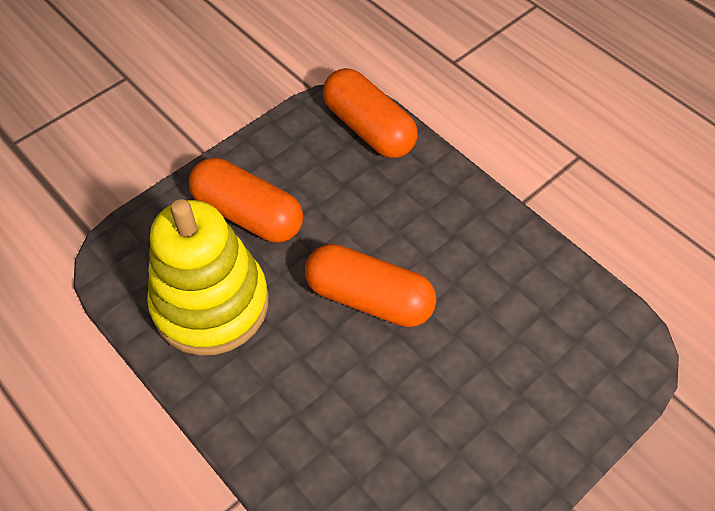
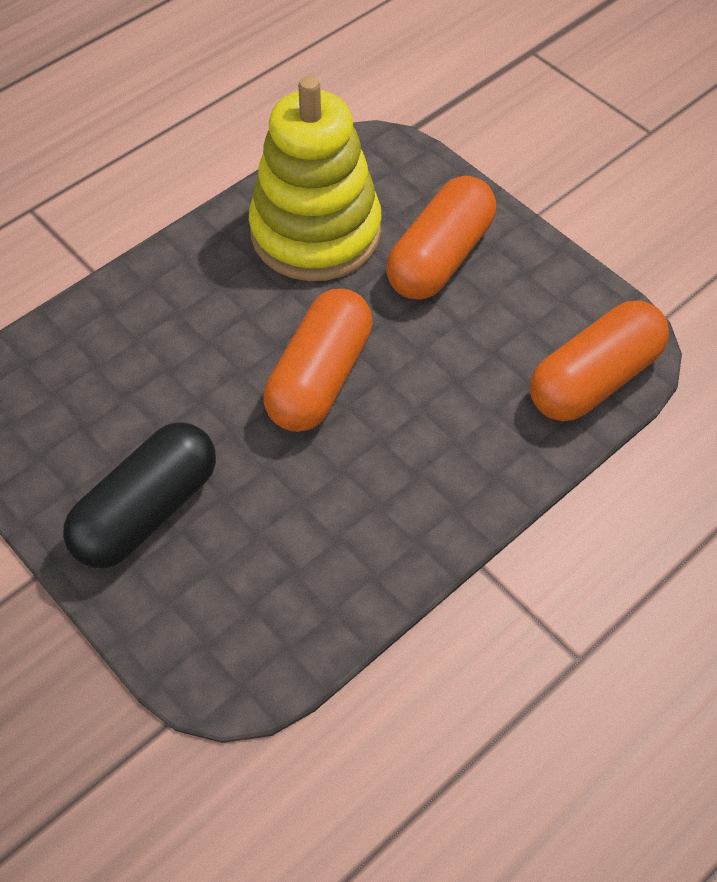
camera: 90 degrees right, 0 degrees up
(504, 421) = (147, 511): none -> black capsule

